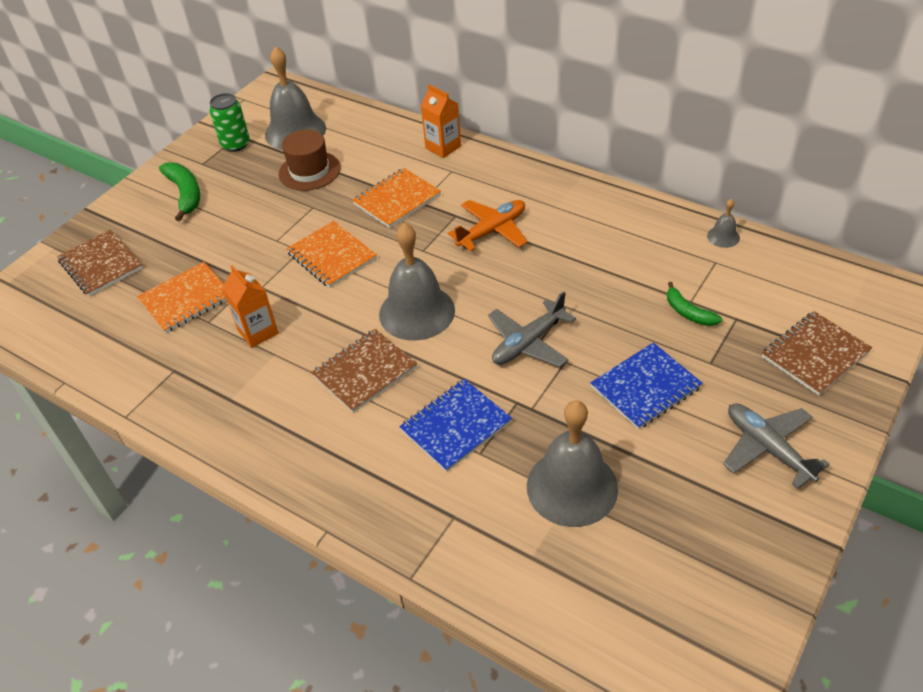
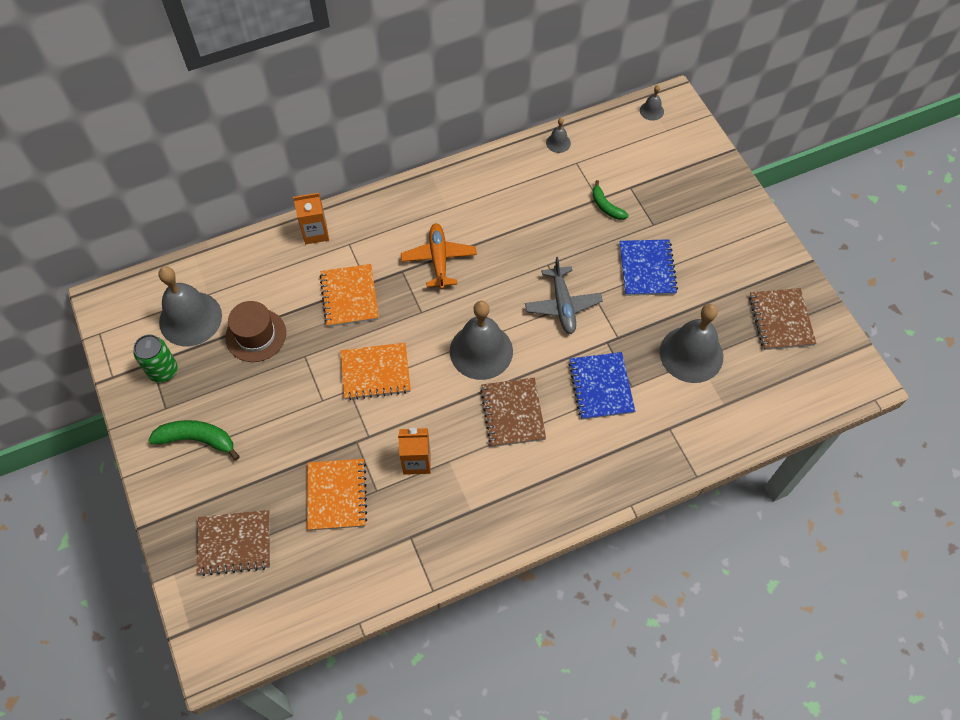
camera: 60 degrees left, 15 degrees up
(688, 312) = (606, 206): green banana -> green banana turned 60 degrees clockwise
(768, 448) = (732, 243): grey plane -> none
(815, 354) = (686, 173): brown notebook -> brown notebook (781, 320)
(860, 283) = (651, 111): none -> grey bell

